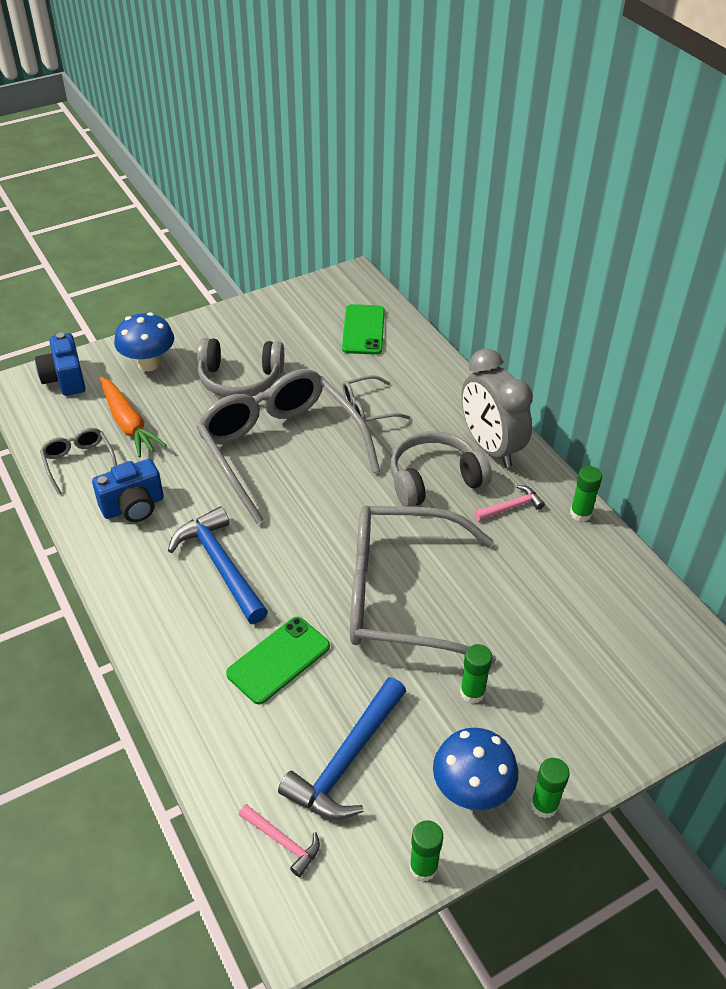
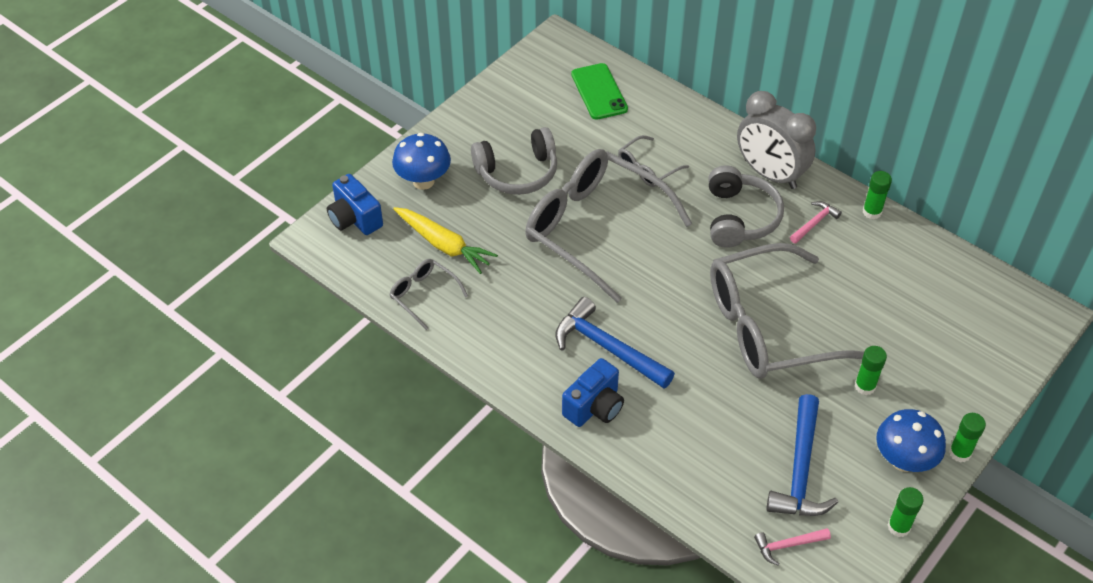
camera: 20 degrees left, 5 degrees up
(128, 423) = (443, 245): orange carrot -> yellow carrot
(133, 506) = (499, 320): blue camera -> blue camera (594, 407)
(278, 660) = (703, 410): green phone -> none
(282, 841) = (788, 545): pink hammer -> pink hammer turned 150 degrees clockwise
(434, 479) = (739, 217): grey headphones -> grey headphones turned 135 degrees clockwise

